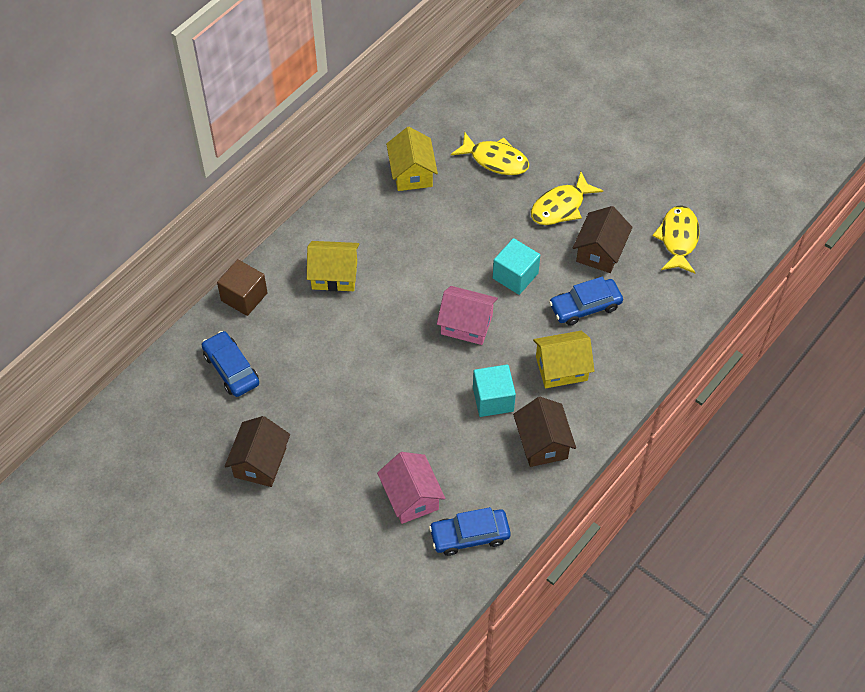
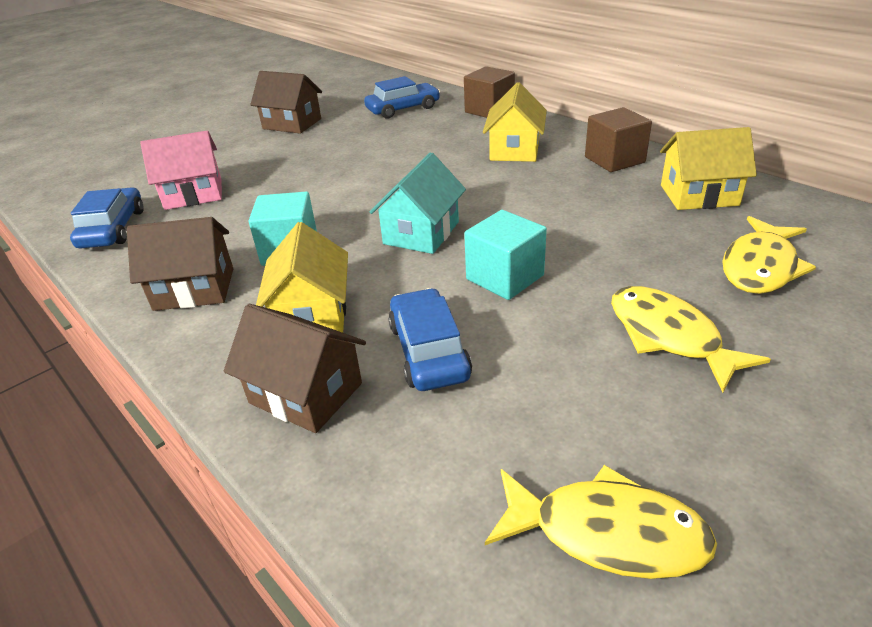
camera: 100 degrees right, 20 degrees down
(355, 213) = (614, 160): none -> brown cube
(466, 324) = (421, 233): pink house -> turquoise house
(600, 251) = (559, 382): brown house -> brown house (306, 393)

